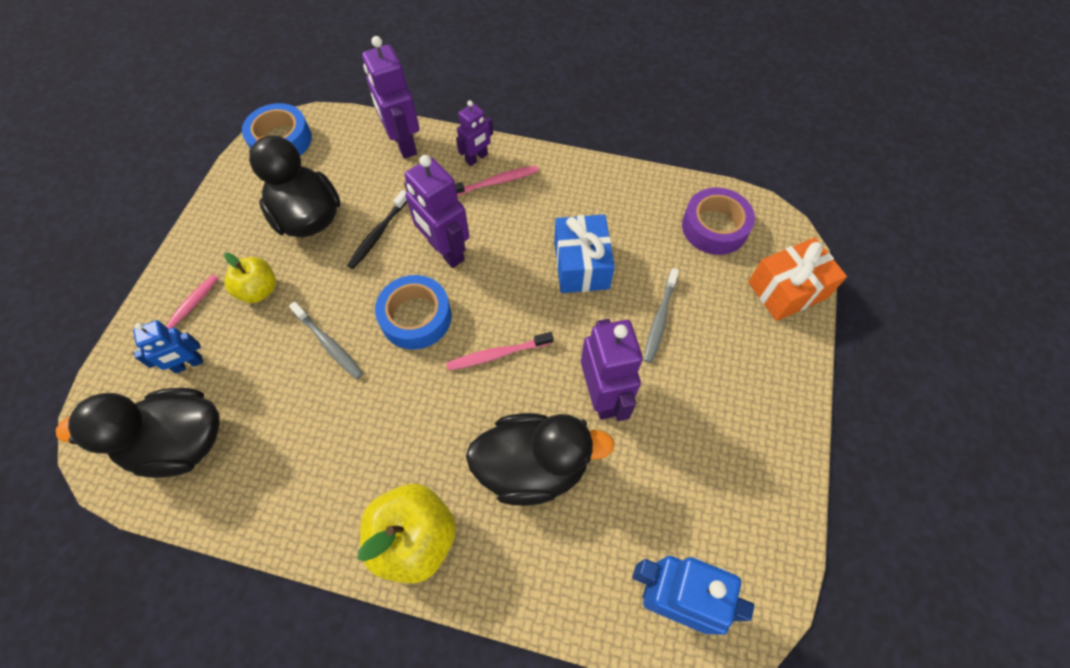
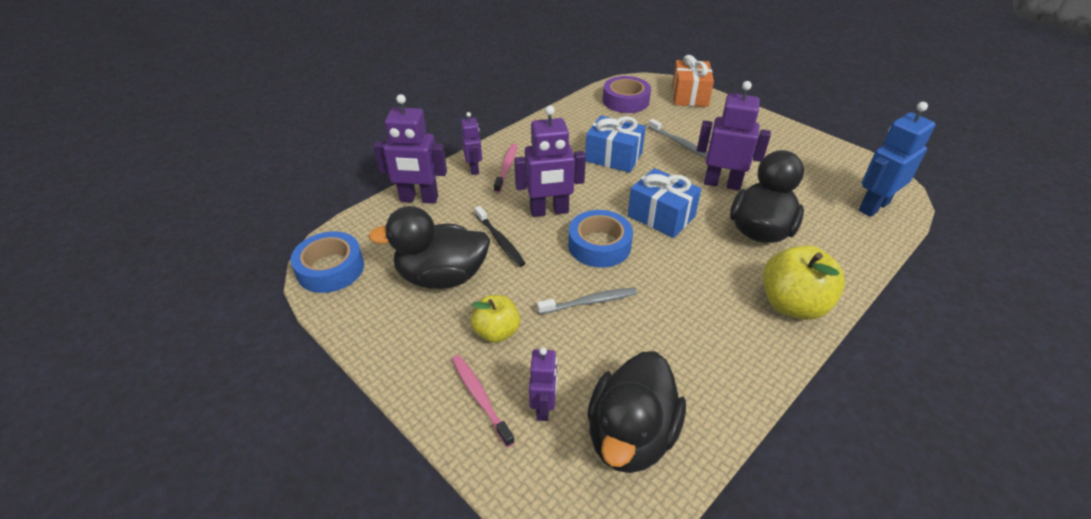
camera: 60 degrees left, 20 degrees down
(188, 364) = (543, 407): blue robot -> purple robot
(498, 354) = (661, 216): pink toothbrush -> blue gift

